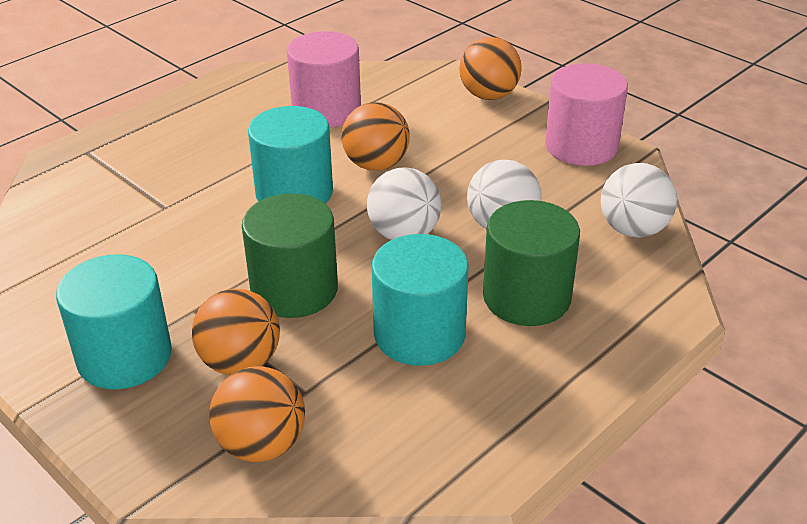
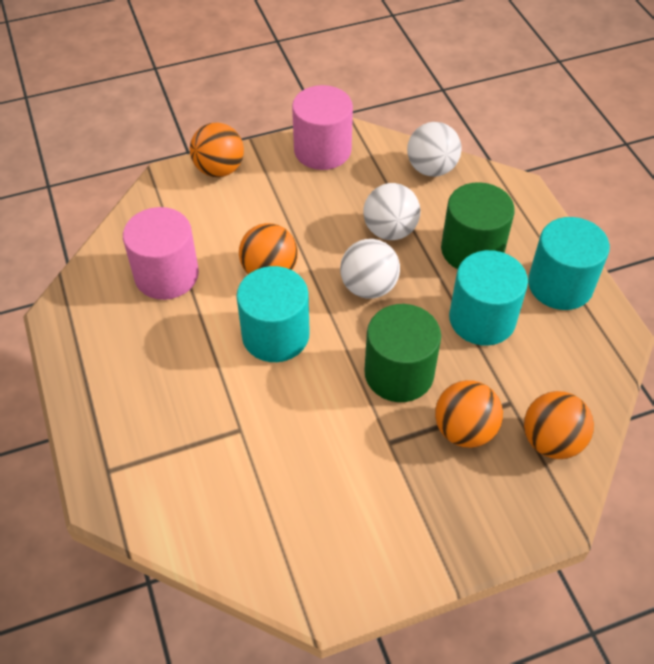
camera: 65 degrees left, 15 degrees up
(124, 356) = (424, 503): turquoise cylinder -> turquoise cylinder (560, 285)

